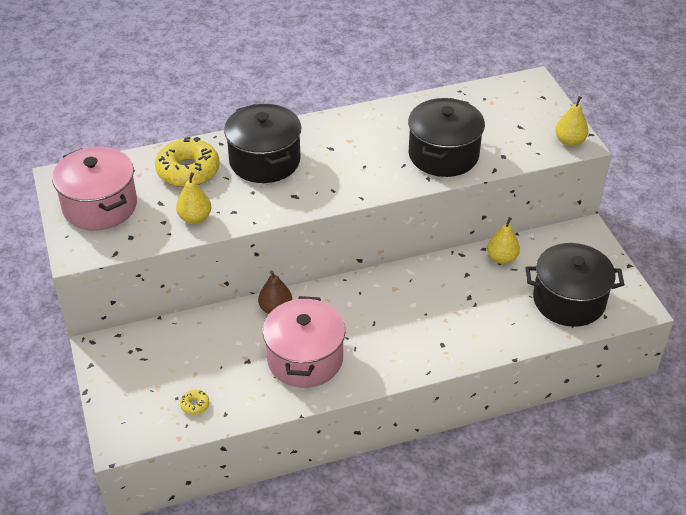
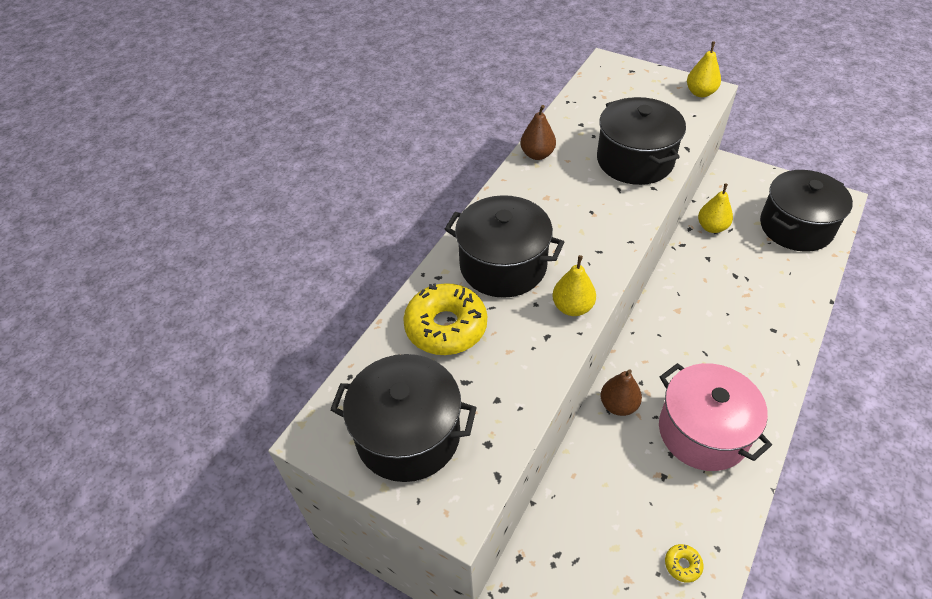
camera: 40 degrees left, 5 degrees up
(100, 206) = (408, 435): pink pot -> black pot
(195, 218) = (521, 371): yellow pear -> yellow pear (572, 307)
(383, 112) = (537, 154): none -> brown pear

